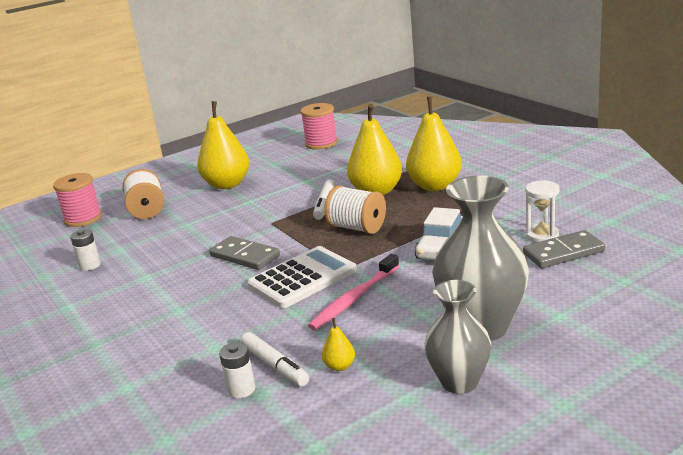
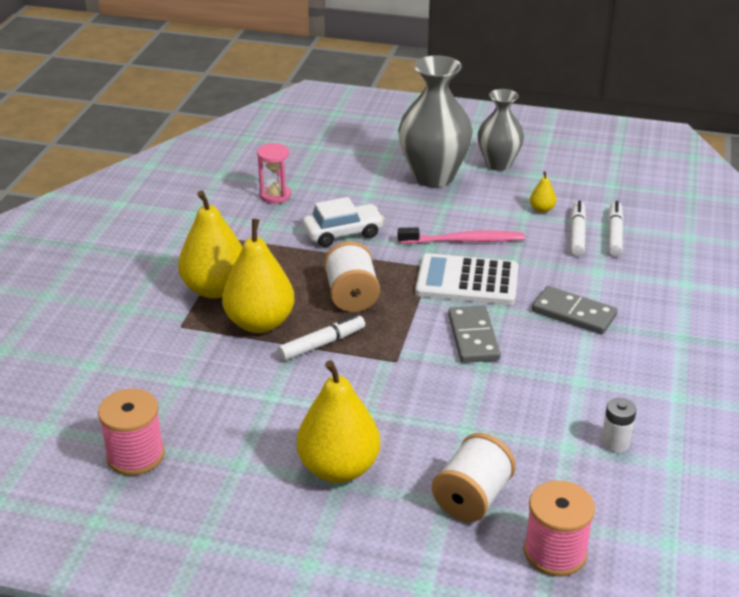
camera: 135 degrees left, 10 degrees up
(241, 389) = (614, 234): white battery -> white marker
(542, 235) = (275, 195): white hourglass -> pink hourglass
(563, 253) = (296, 178): grey domino -> grey domino (574, 313)

